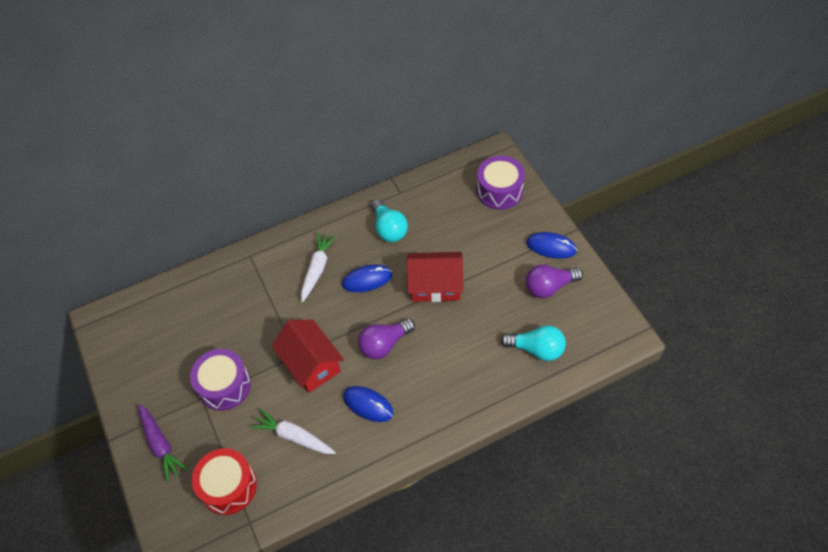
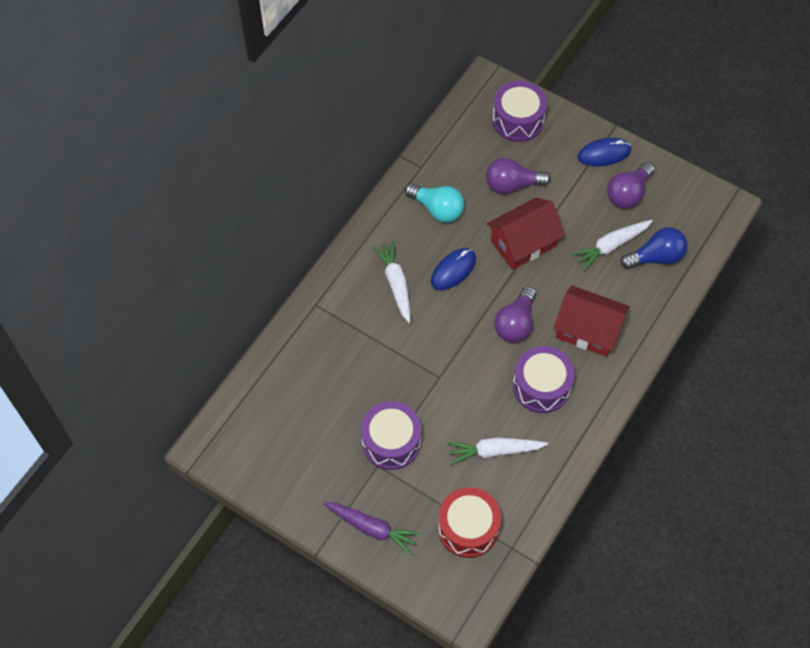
camera: 35 degrees left, 5 degrees up
(311, 364) = (460, 378): red house -> red house (587, 330)
(368, 405) = (541, 386): blue mouse -> purple drum
(459, 237) = (512, 185): none -> purple light bulb
(505, 322) = (611, 246): none -> white carrot
(536, 349) = (656, 257): turquoise light bulb -> blue light bulb

